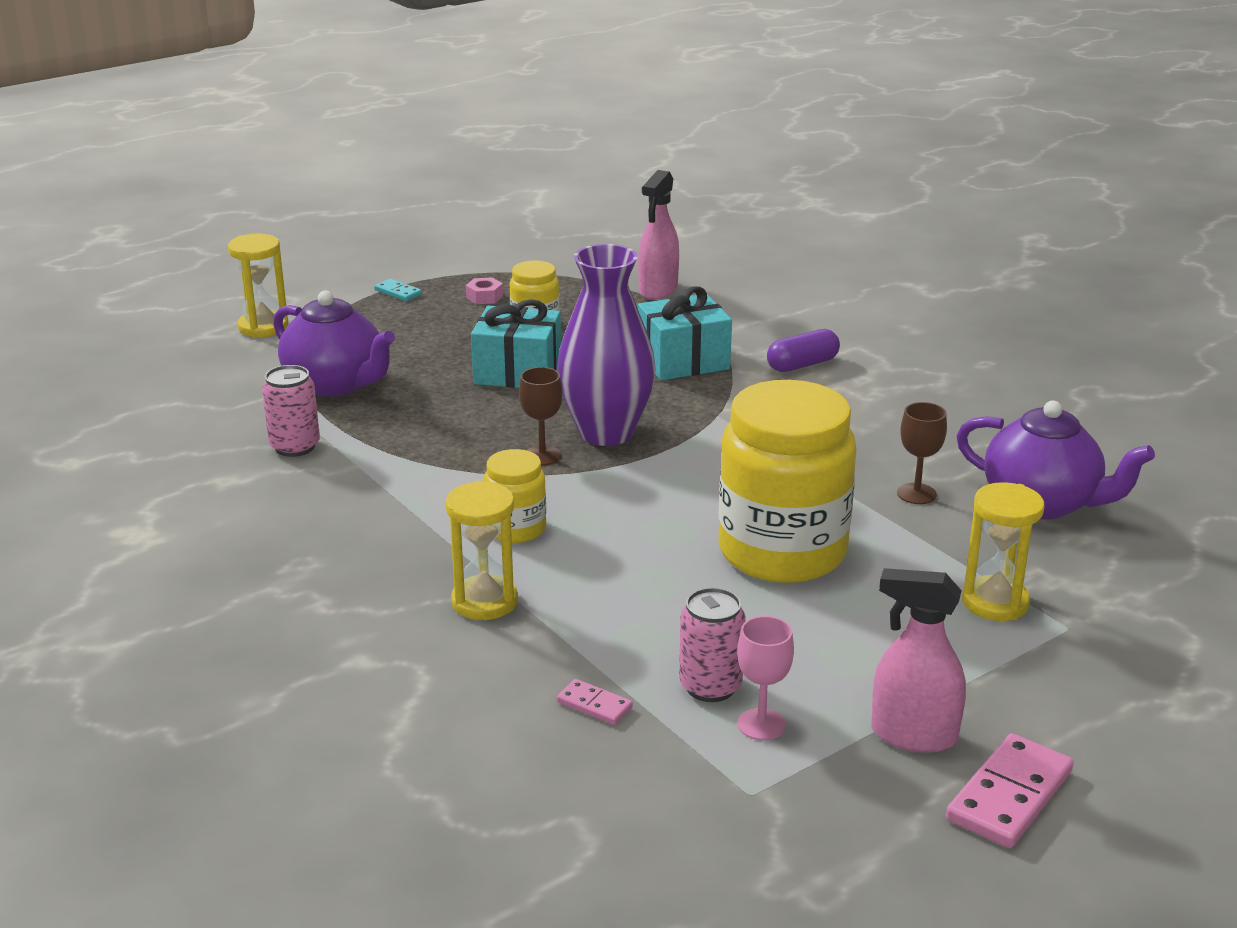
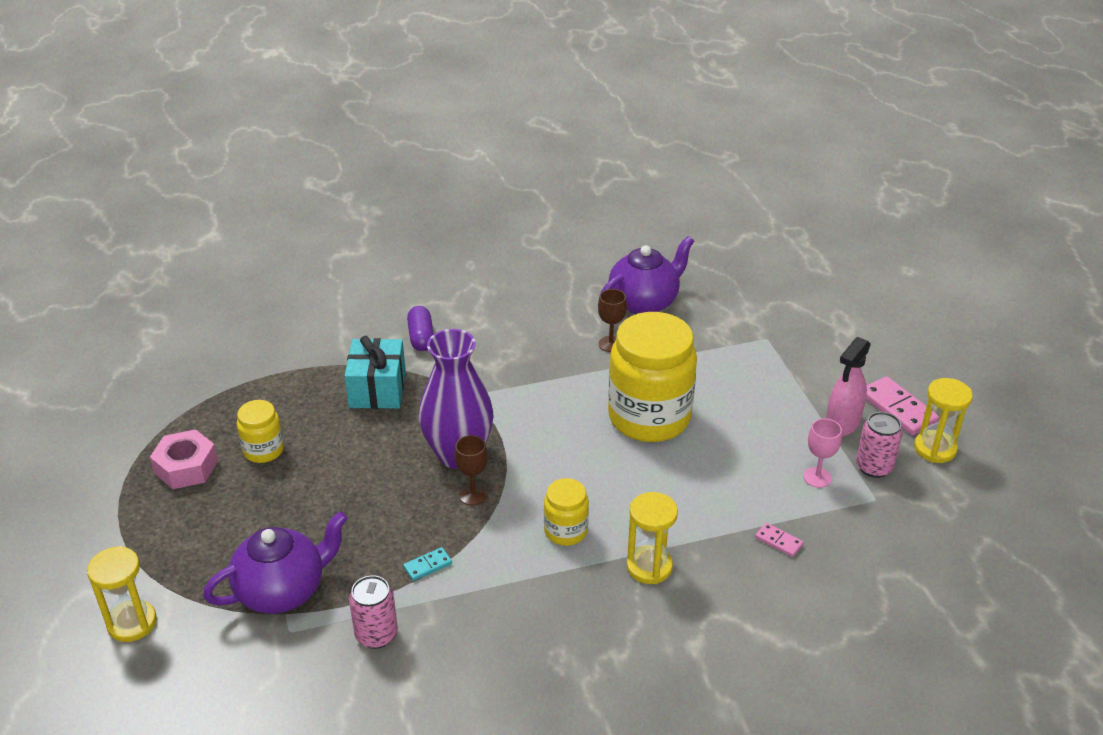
camera: 70 degrees left, 10 degrees up
(398, 292) = (133, 518): turquoise domino -> turquoise domino (427, 565)
(484, 297) = (186, 467): pink nut -> pink nut, size x1.90
(517, 372) = (336, 478): turquoise gift -> none
(594, 705) = (778, 541): pink domino -> pink domino turned 75 degrees clockwise
(658, 290) = (252, 370): pink spray bottle -> none
(710, 686) = (776, 487): pink can -> pink can (874, 467)
(995, 602) = (734, 354): yellow hourglass -> yellow hourglass (935, 449)

